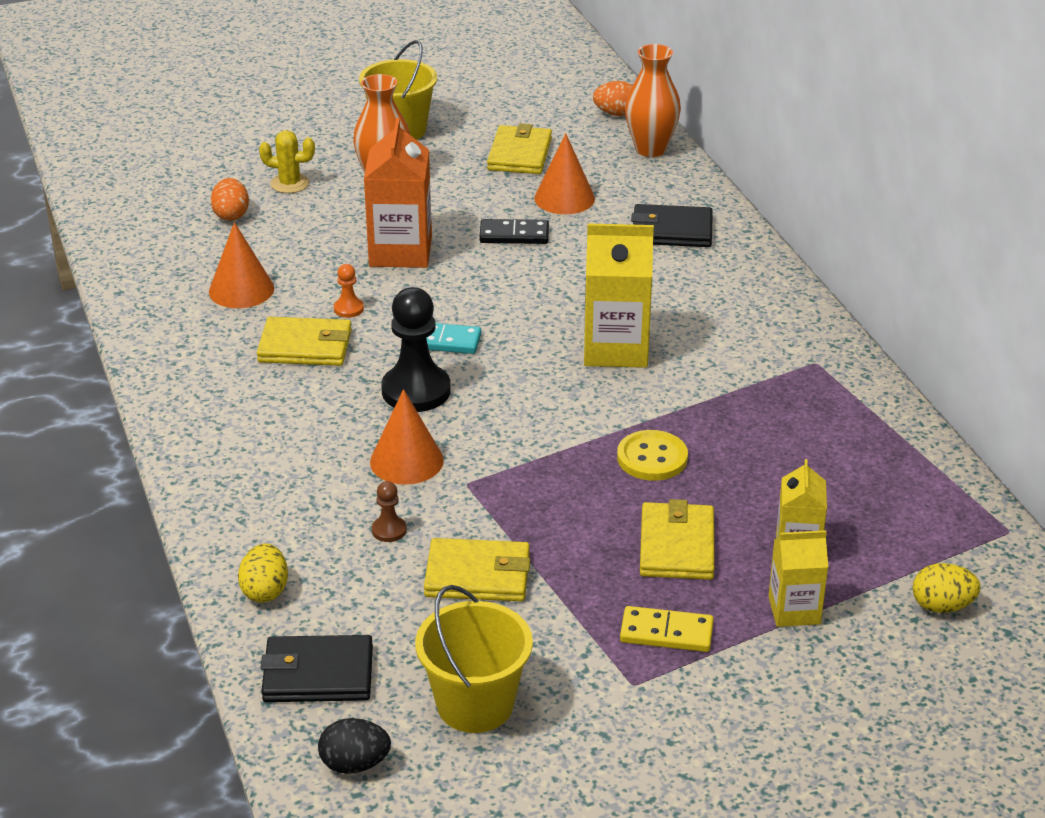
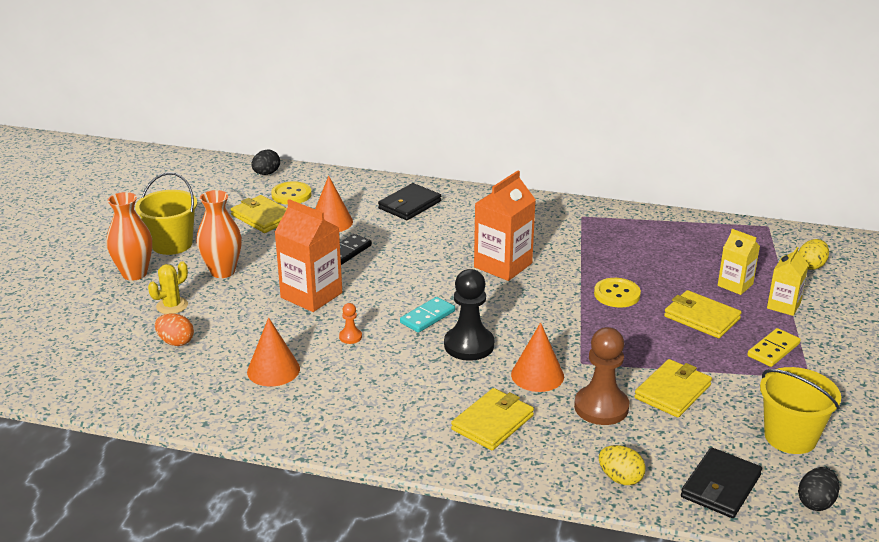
camera: 55 degrees left, 5 degrees down
(305, 346) = (372, 368): yellow wallet -> yellow wallet (492, 422)
(389, 530) = (601, 407): brown pawn -> brown pawn, size x2.18
(590, 149) = (291, 195): none -> yellow button
(616, 114) = (266, 173): orange egg -> black egg
(616, 349) = (503, 265): yellow carton -> orange carton
(650, 149) = (319, 178): orange vase -> orange vase (134, 274)

